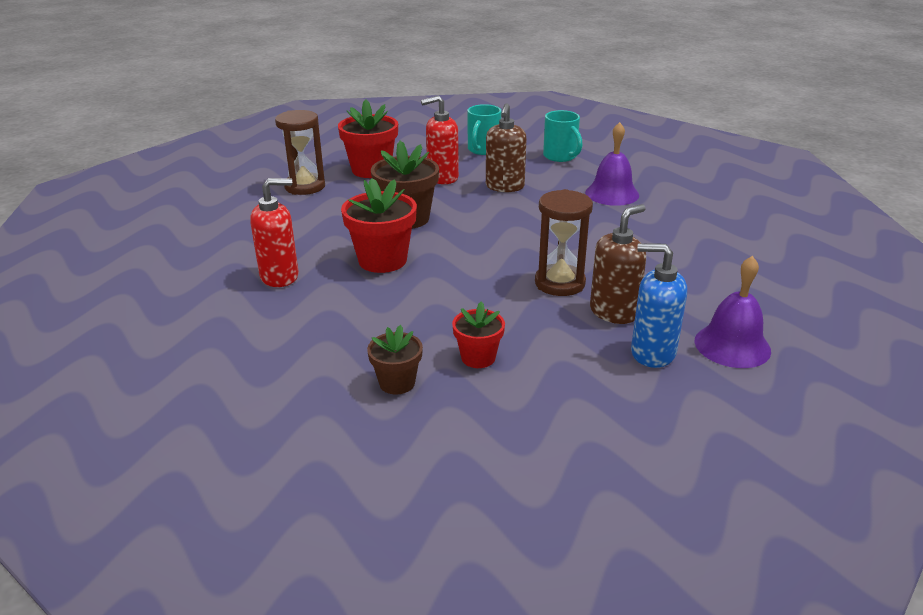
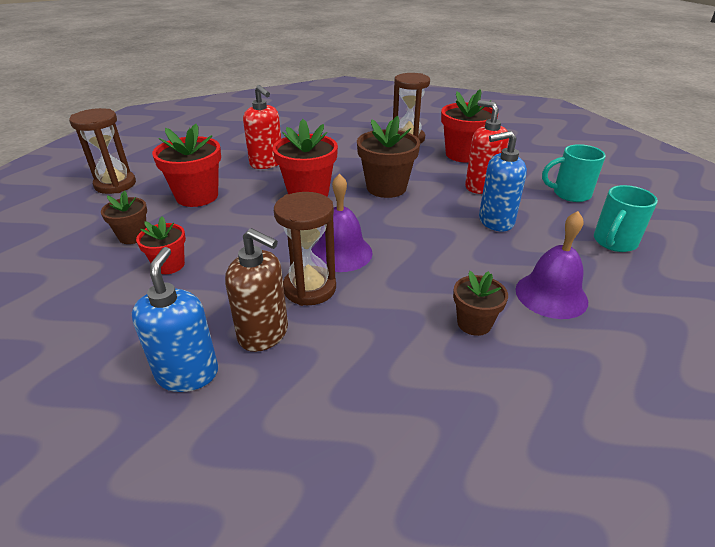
camera: 70 degrees right, 5 degrees up
(228, 400) = (115, 184): none -> brown hourglass
(328, 332) = (197, 196): none -> red flower pot
(504, 187) = (495, 221): brown soap dispenser -> blue soap dispenser
(632, 226) = (474, 323): none -> brown flower pot
(732, 345) = (212, 447): purple bell -> purple bell (341, 253)

